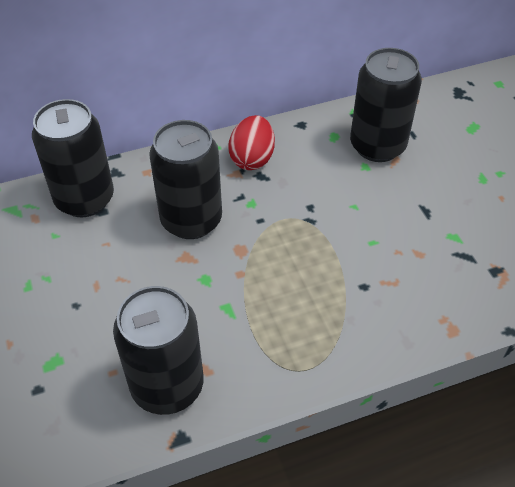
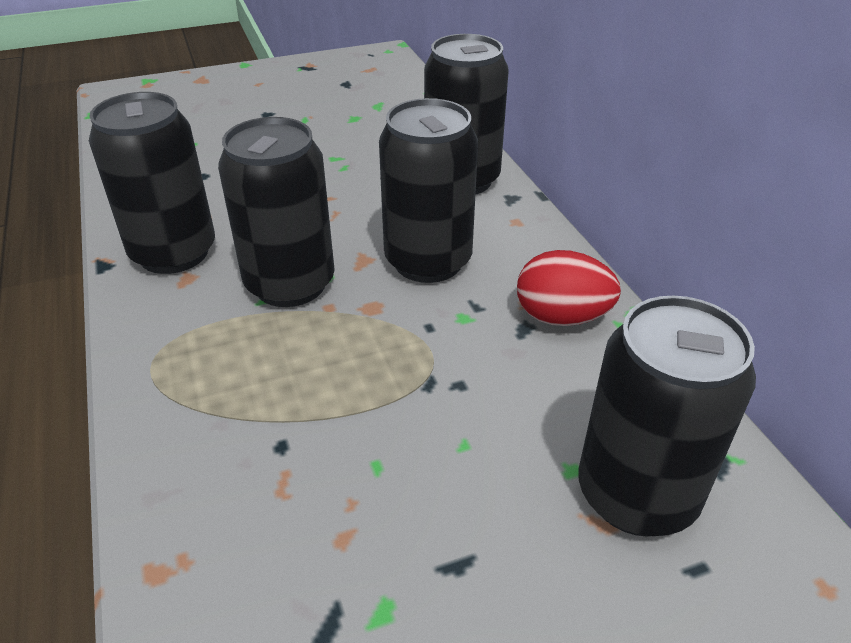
camera: 90 degrees right, 10 degrees down
(213, 298) = (290, 284): none -> black can

